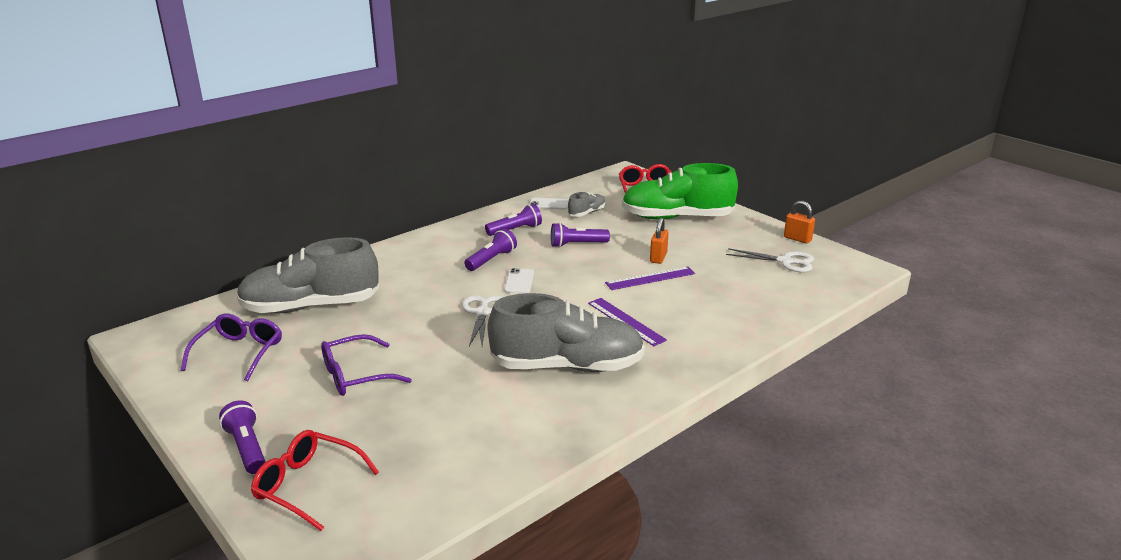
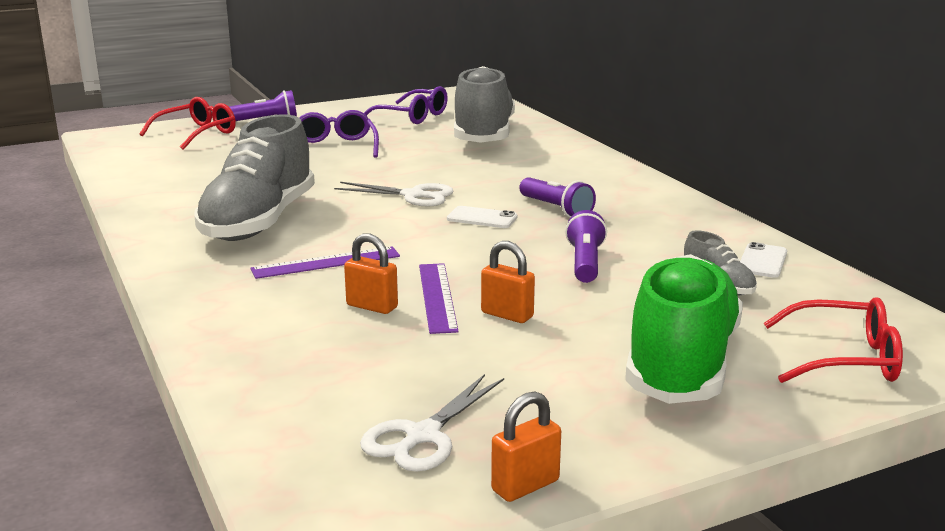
camera: 105 degrees right, 5 degrees down
(515, 230) = (654, 230): purple flashlight -> none
(676, 294) = (372, 306): none -> orange padlock

